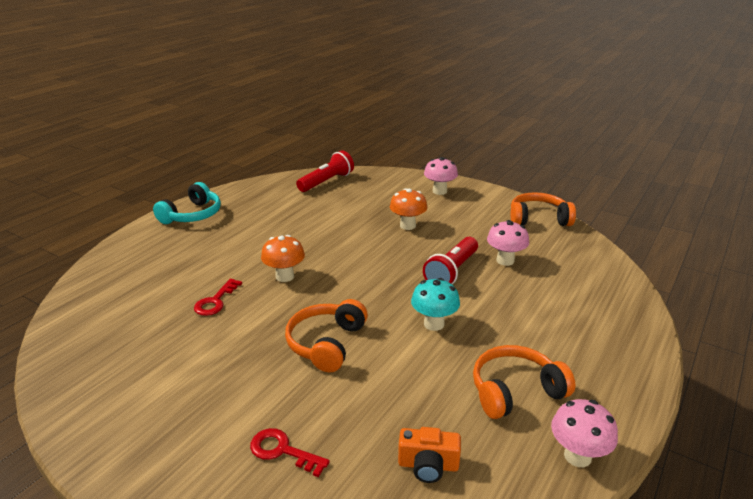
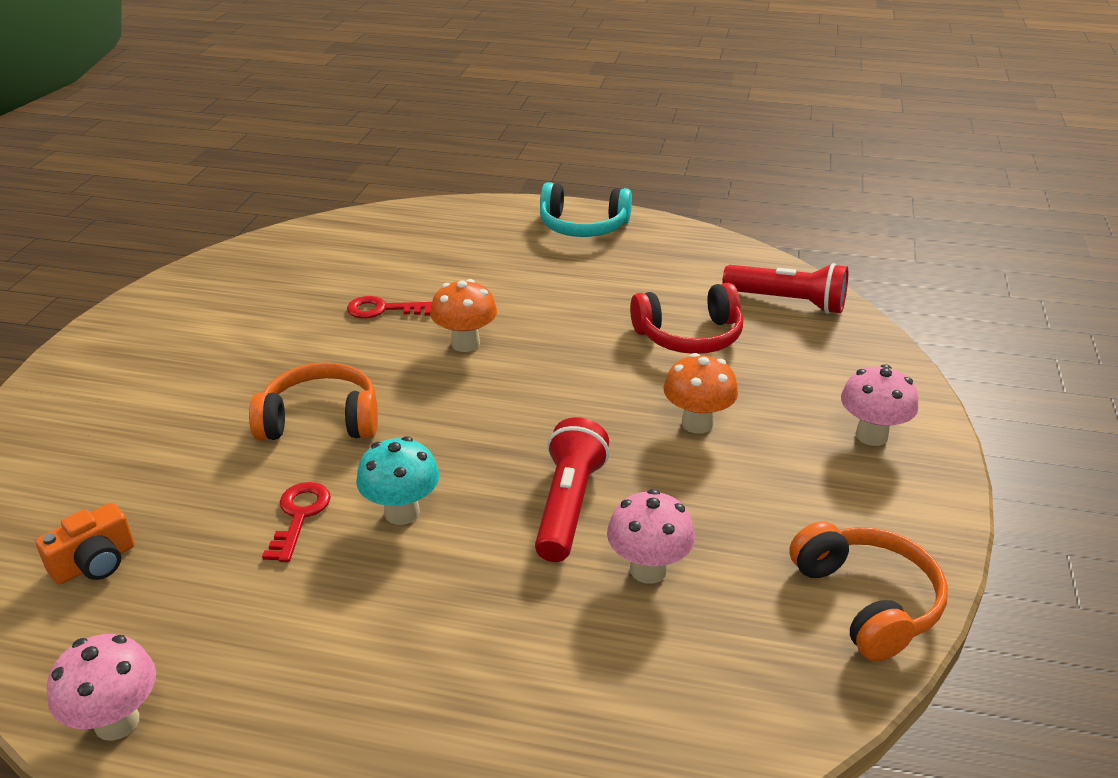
camera: 70 degrees right, 5 degrees up
(282, 451) = (115, 440): red key -> red key (299, 516)
(334, 211) = (689, 336): none -> red headphones
(428, 465) = (95, 563): orange camera -> orange camera turned 120 degrees counterclockwise
(452, 272) = (568, 505): red flashlight -> red flashlight turned 90 degrees clockwise
(515, 391) = (255, 632): orange headphones -> none

